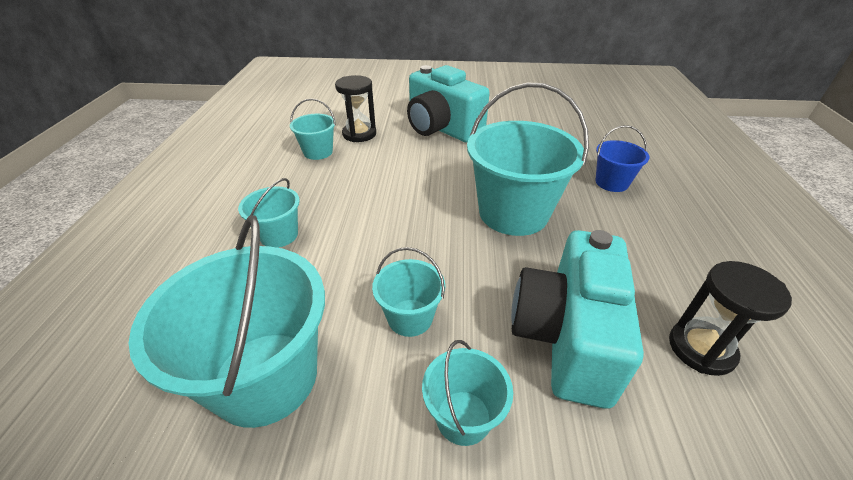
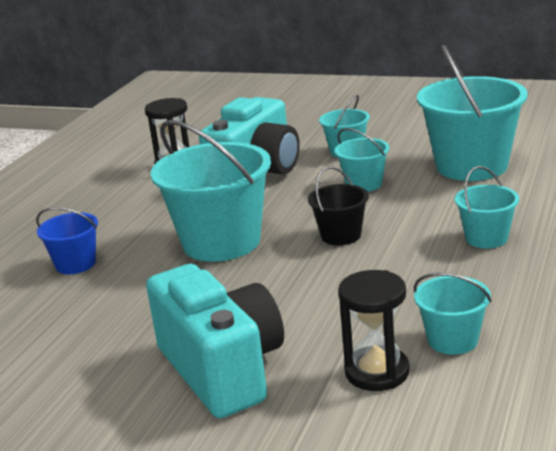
camera: 160 degrees left, 15 degrees down
(410, 228) = (341, 235): none -> black bucket

